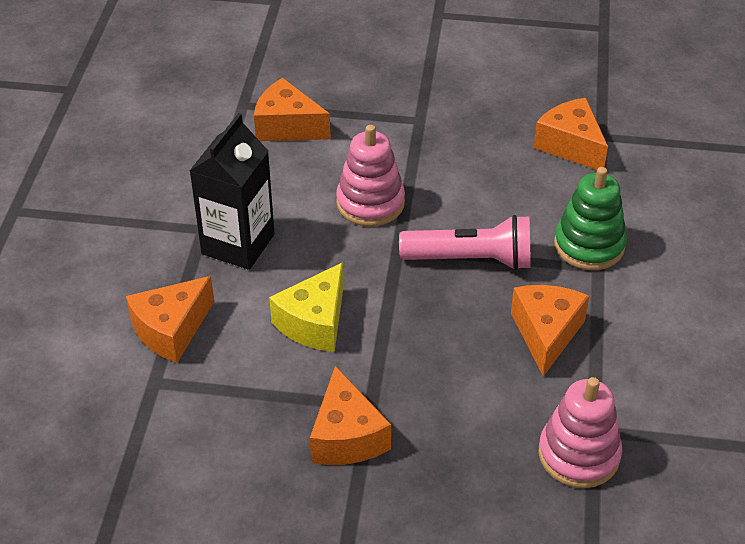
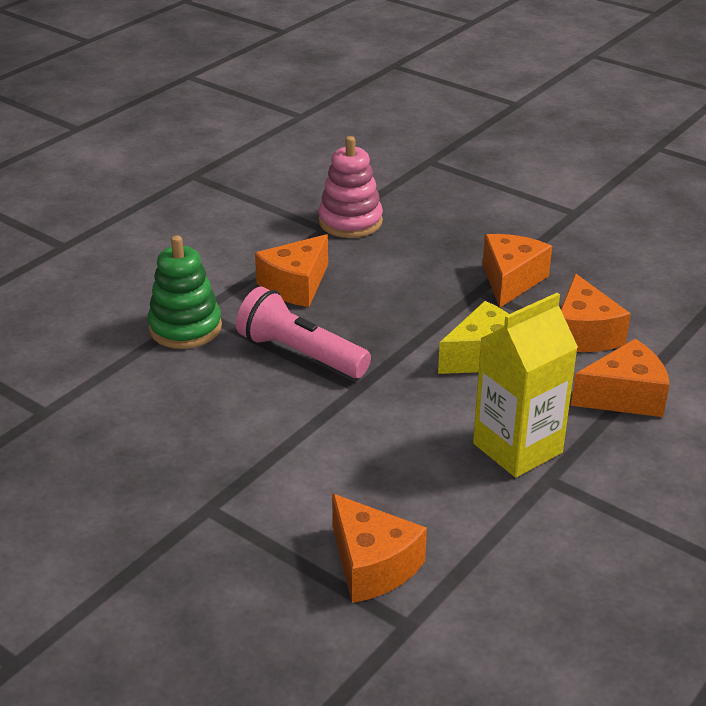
camera: 150 degrees left, 10 degrees down
(238, 244) = (517, 448): black carton -> yellow carton
(370, 203) = (348, 437): pink stacking toy -> none
(570, 145) = (86, 414): orange cheese -> orange cheese (584, 334)

